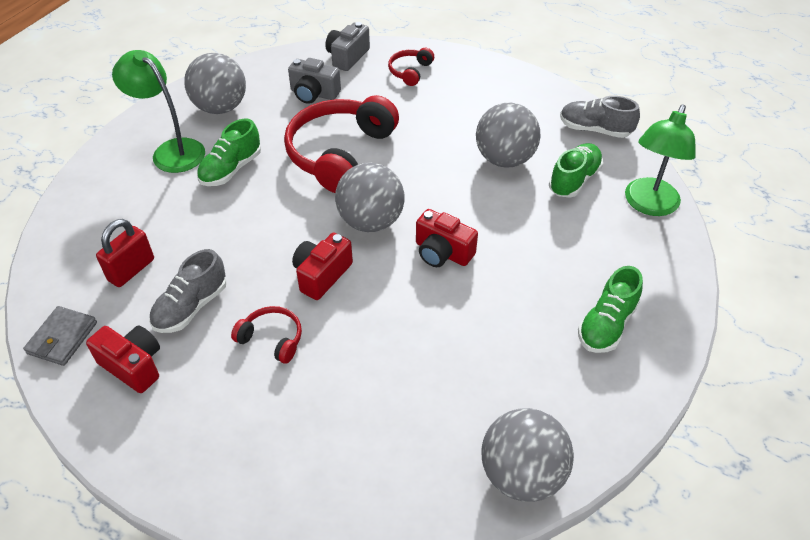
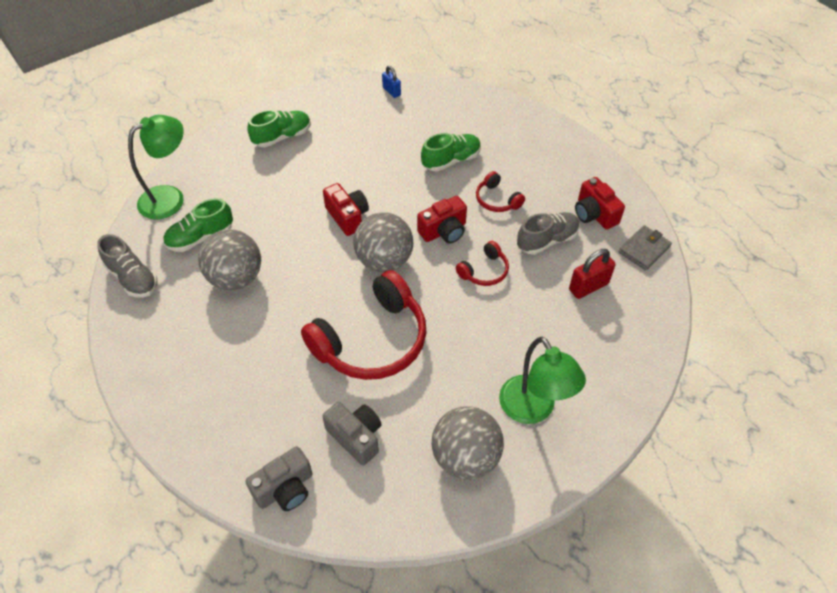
camera: 155 degrees left, 5 degrees up
(231, 169) = (480, 361): green shoe -> green shoe (451, 160)
(410, 71) = (233, 429): red headphones -> red headphones (484, 271)
(521, 474) = (391, 91): grey ball -> blue padlock

